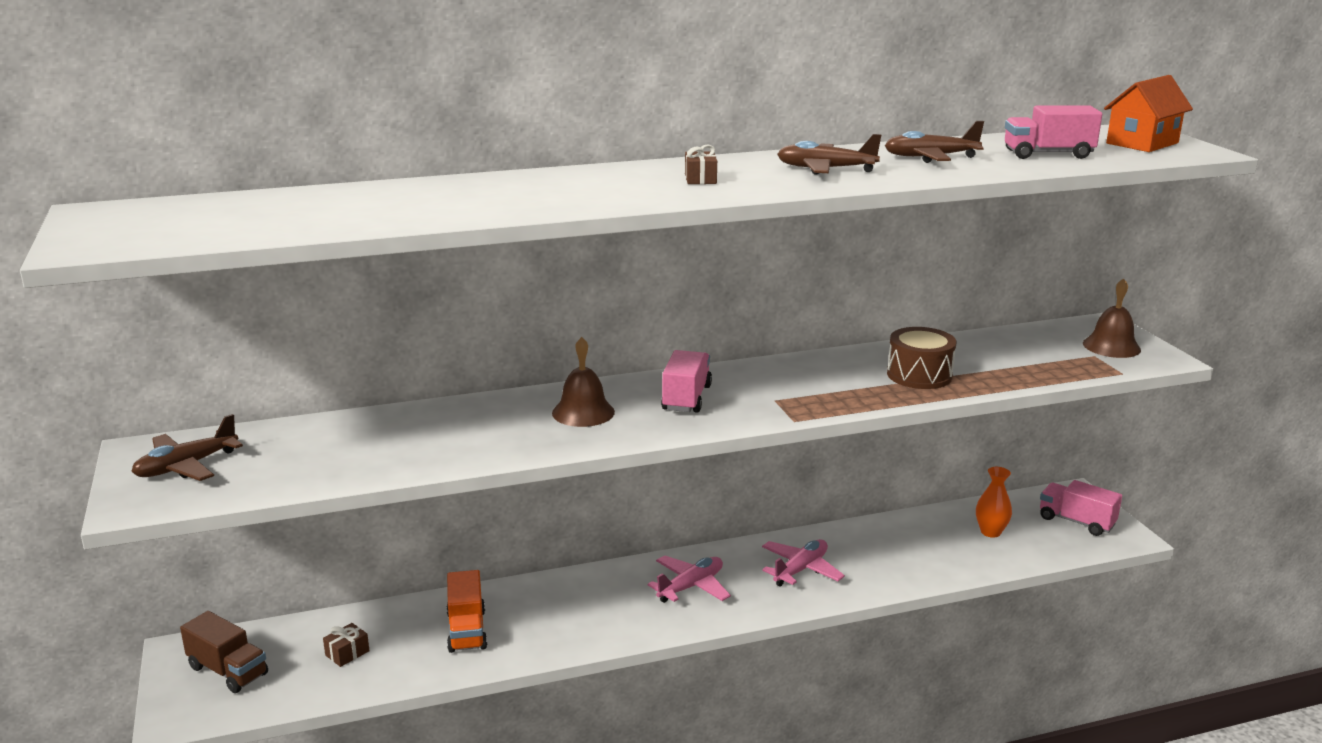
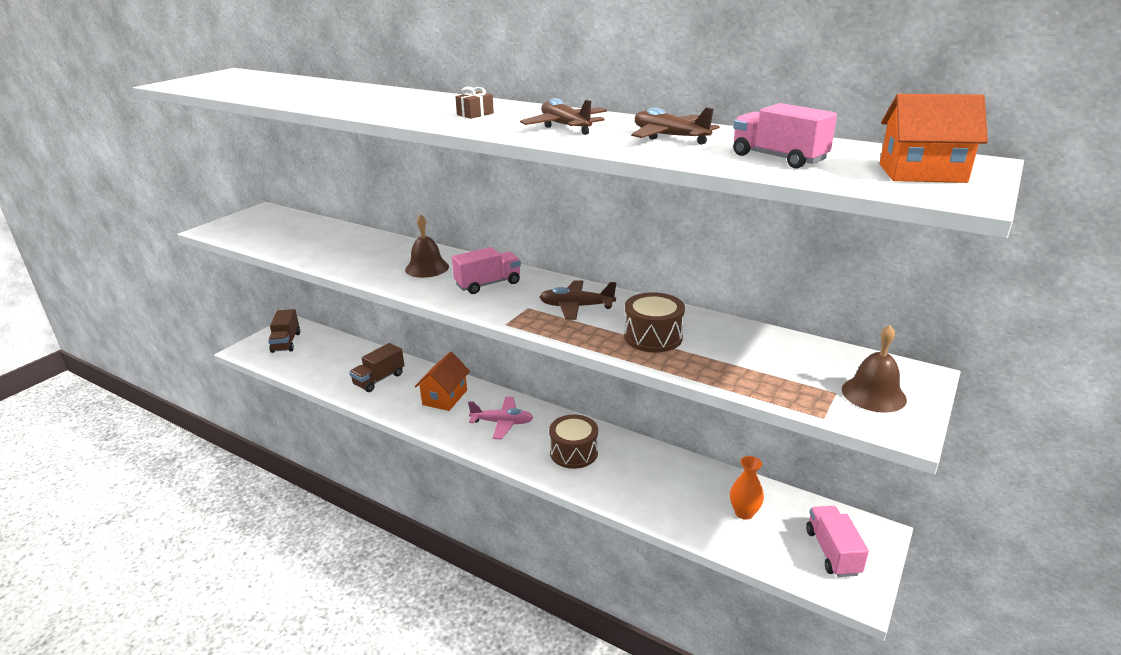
camera: 50 degrees right, 5 degrees up
(186, 466) = (256, 223): brown plane -> brown plane (576, 307)
(347, 653) = (327, 360): brown gift -> none
(467, 630) = (379, 379): orange truck -> brown truck
(584, 601) = (445, 397): none -> orange house
(800, 570) = (574, 452): pink plane -> brown drum

